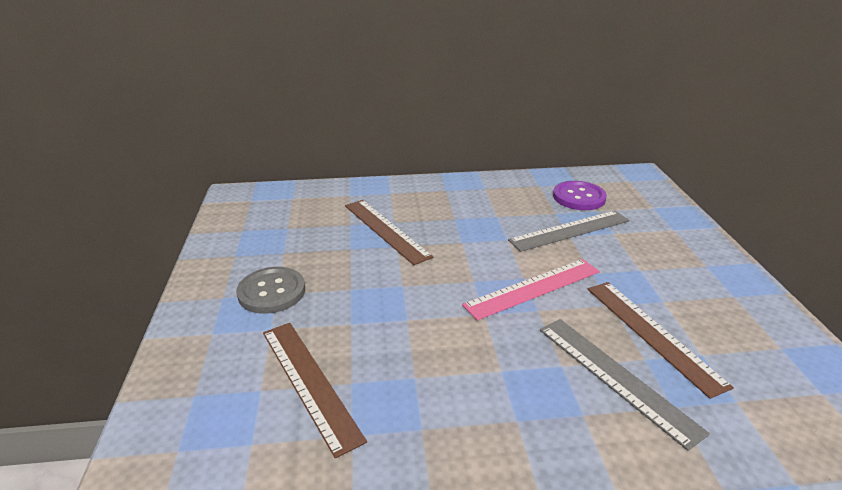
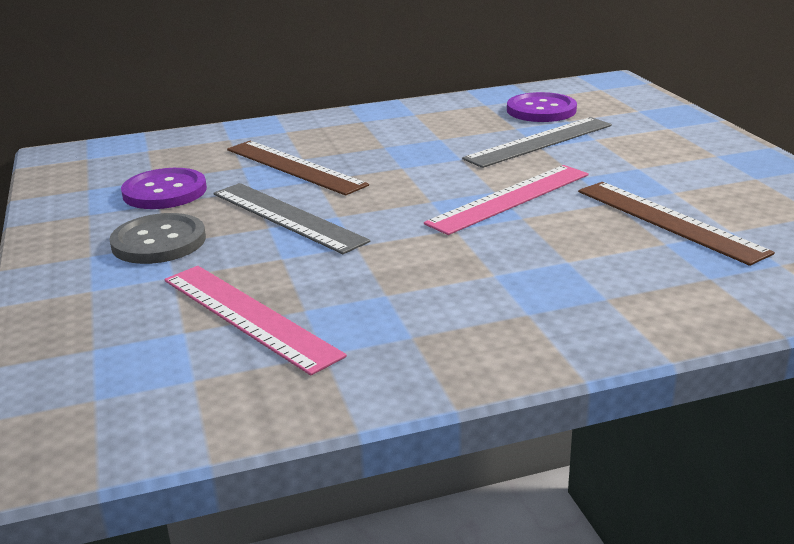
camera: 10 degrees left, 5 degrees down
(291, 241) = (165, 192): none -> purple button
(309, 382) = (248, 316): brown ruler -> pink ruler
(615, 377) = (635, 262): grey ruler -> grey ruler (287, 217)

